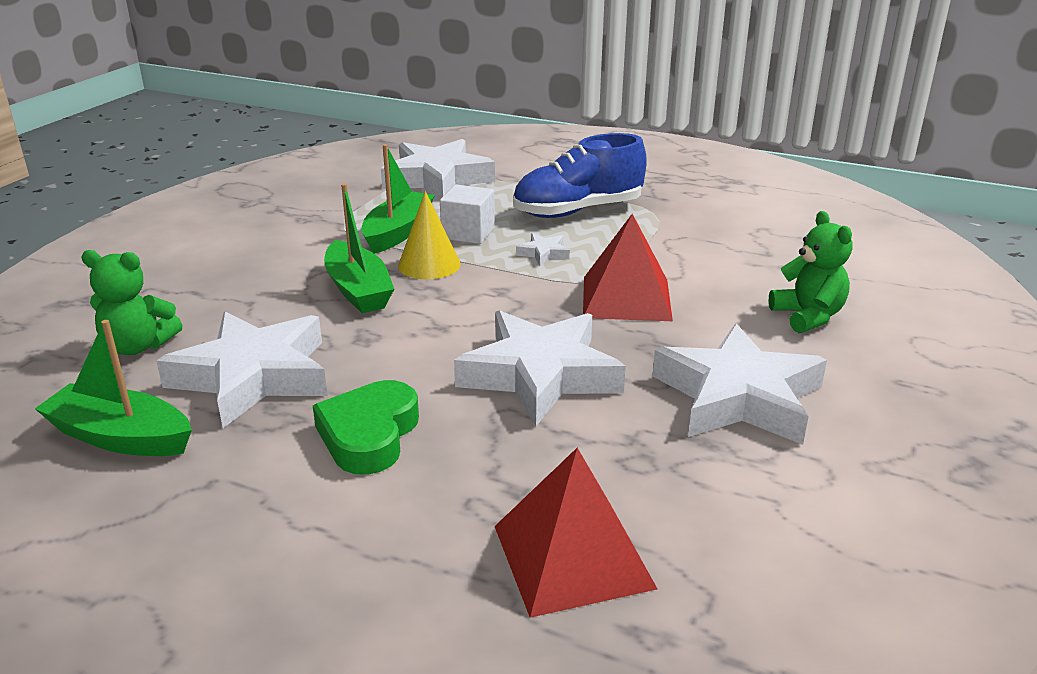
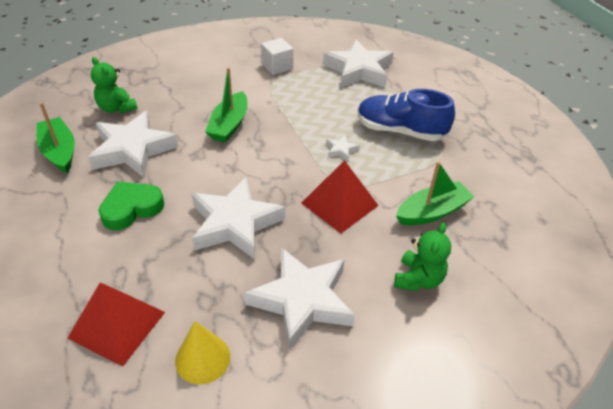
camera: 40 degrees right, 15 degrees up
(398, 232) = (292, 98): green boat -> green boat (432, 212)
(429, 265) = (278, 127): yellow cone -> yellow cone (202, 358)
(468, 233) = (323, 116): white cube -> white cube (277, 66)

